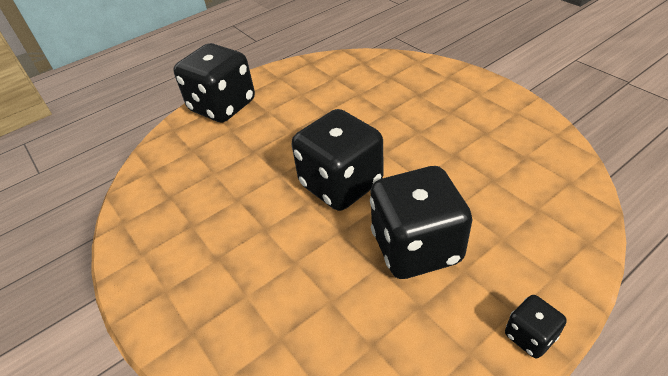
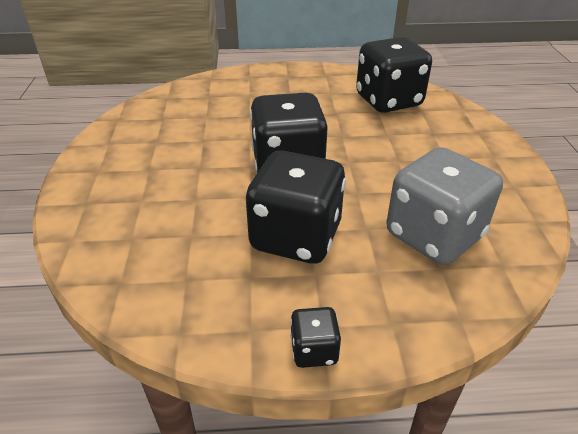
camera: 30 degrees right, 5 degrees down
(222, 106) = (261, 77): black dice -> black dice (388, 101)
(508, 184) = (434, 235): none -> grey dice

